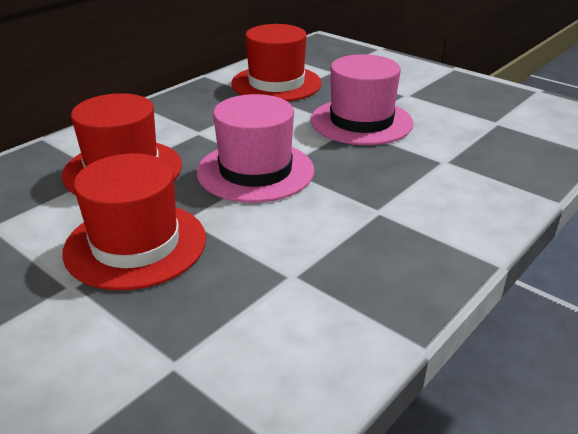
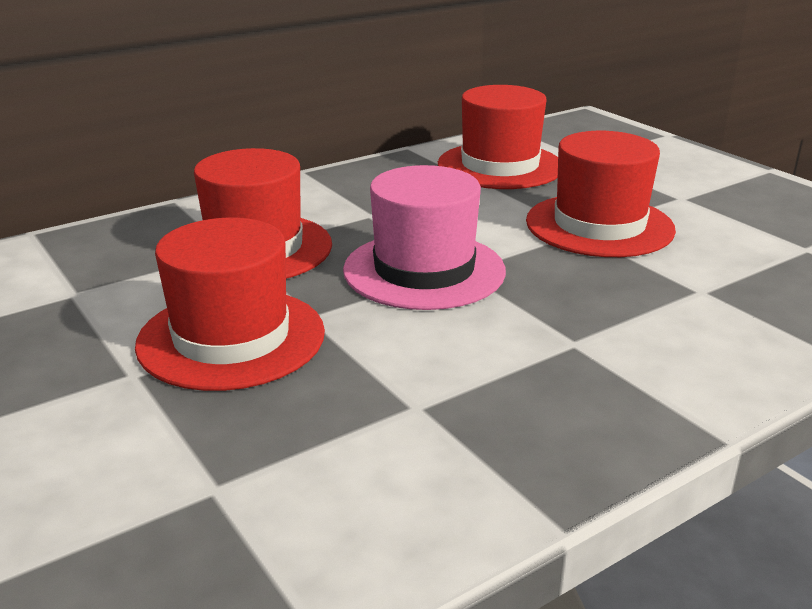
camera: 15 degrees right, 5 degrees down
(361, 121) = (599, 225): pink hat -> red hat

